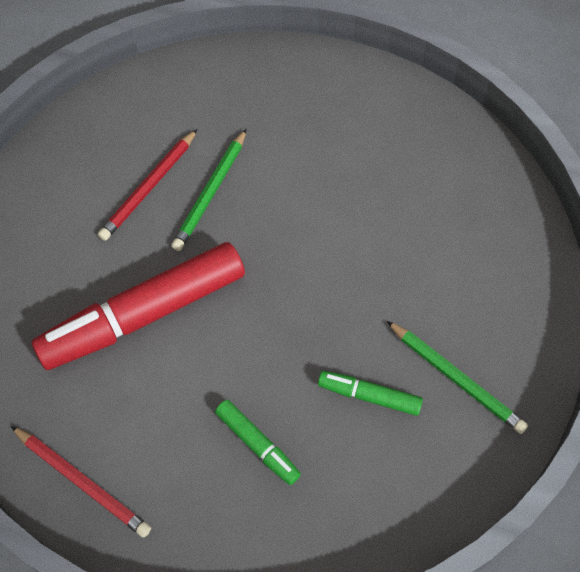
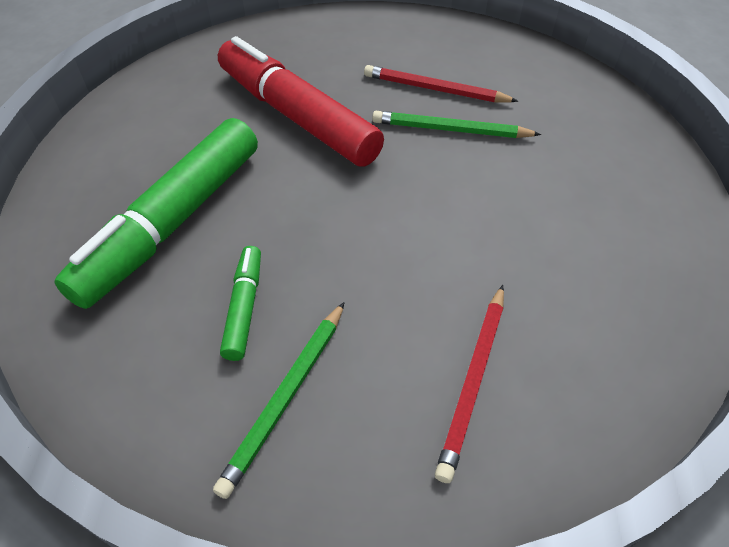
camera: 75 degrees right, 10 degrees down
(82, 482) = (126, 117): red pencil -> red pencil (473, 381)
(257, 445) = (172, 222): green marker -> green marker, size x2.17

